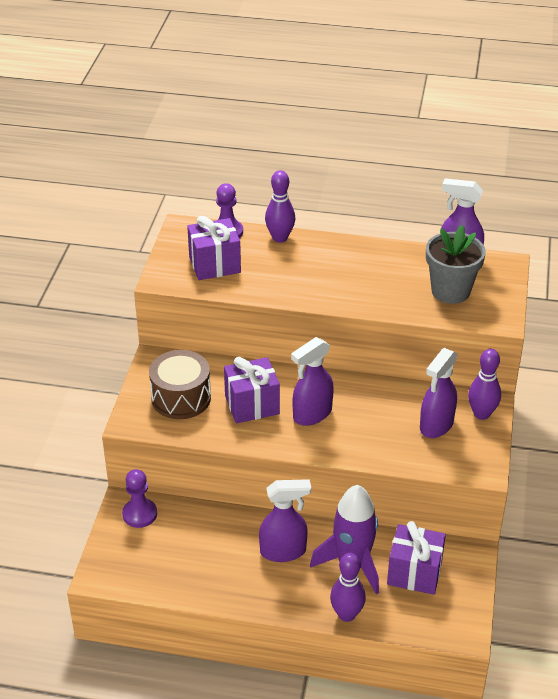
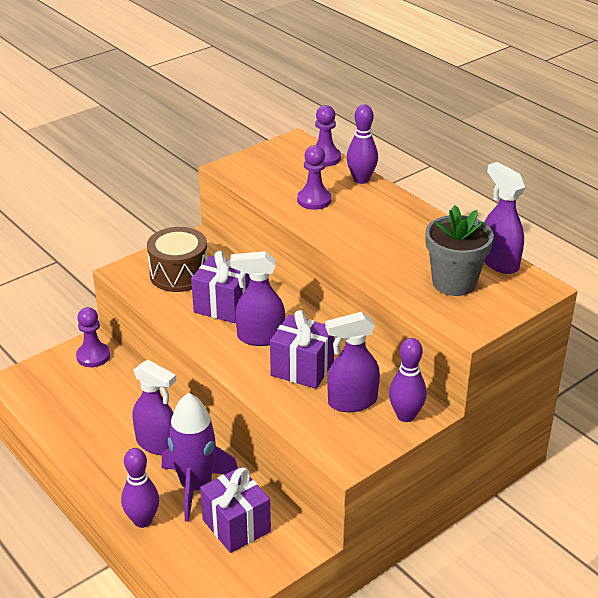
camera: 40 degrees right, 5 degrees down
(214, 265) = (282, 175): purple gift -> purple gift (302, 369)
(268, 274) = (314, 200): none -> purple pawn

